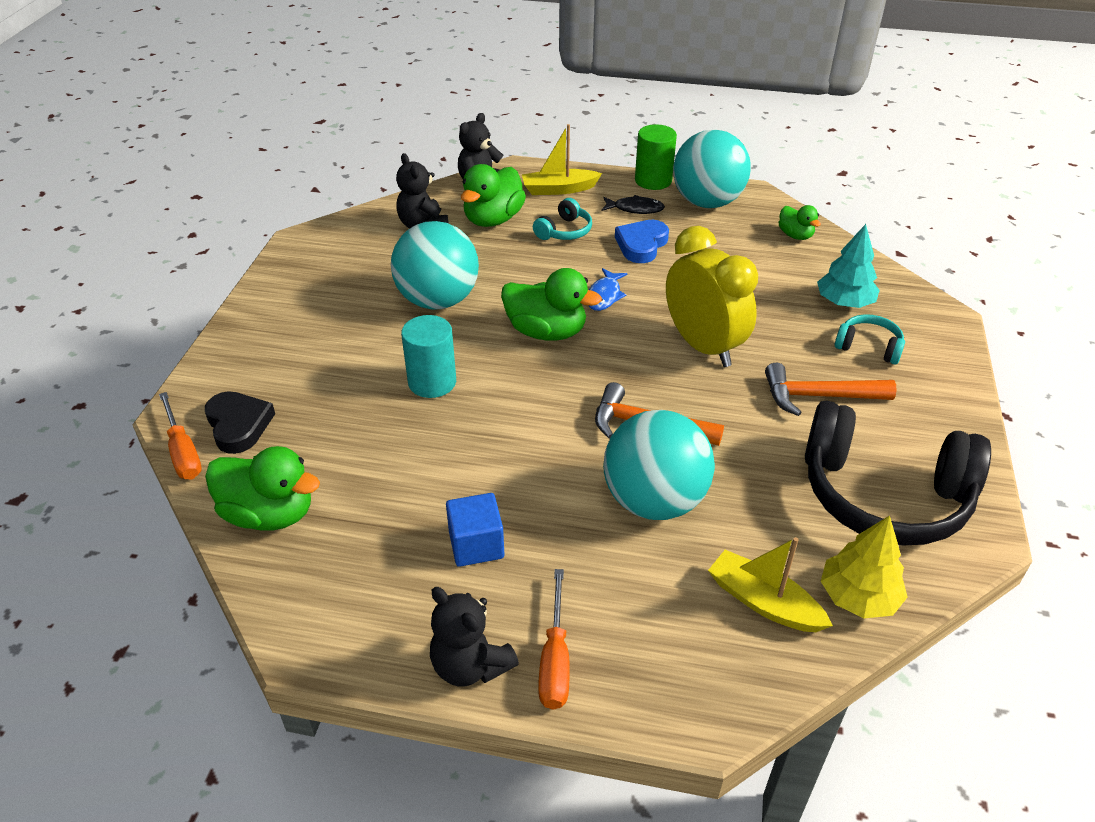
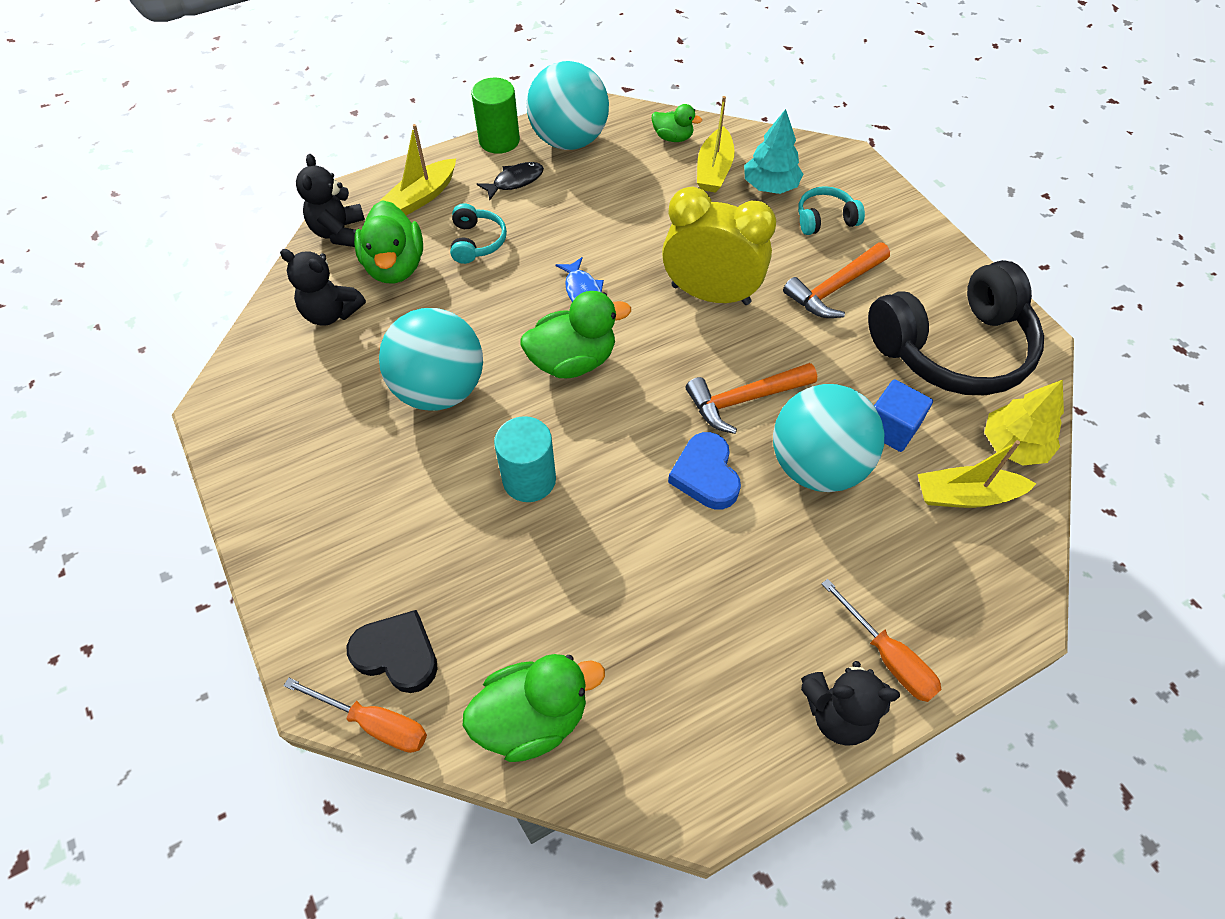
camera: 40 degrees left, 15 degrees up
(476, 545) = (732, 607): blue cube -> blue cube (891, 428)
(641, 245) = (559, 218): blue heart -> blue heart (705, 475)
(805, 270) = (714, 170): none -> yellow boat

